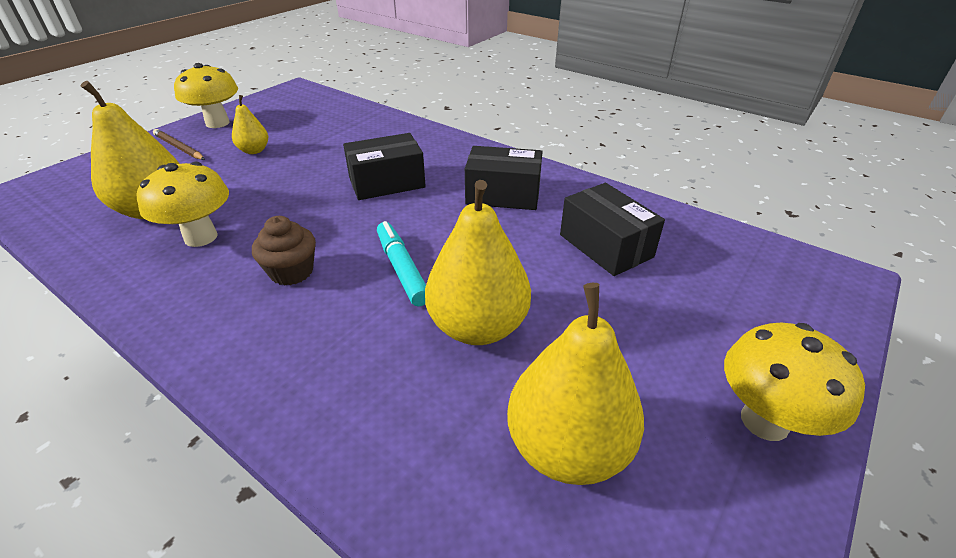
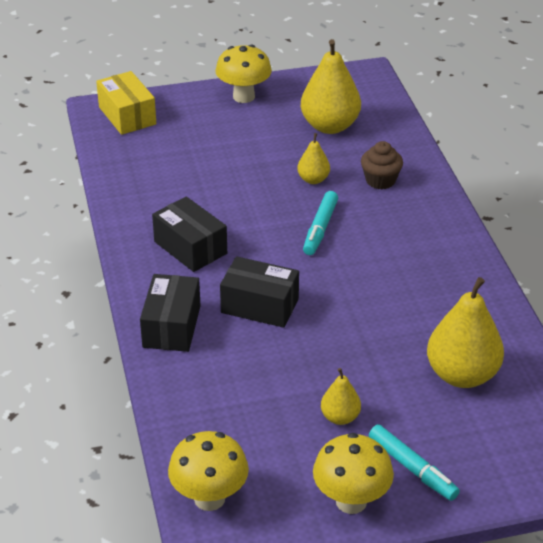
camera: 140 degrees left, 0 degrees up
(179, 147) = (412, 468): brown pencil -> turquoise marker
(201, 237) = (435, 322): yellow mushroom -> yellow mushroom (209, 498)
(291, 272) = (388, 261): brown cupcake -> brown cupcake (380, 180)
(477, 327) = (313, 179): yellow pear -> yellow pear, size x0.52
(606, 246) = (185, 181): black box -> black box (171, 326)
(803, 286) = (127, 115): none -> yellow box

